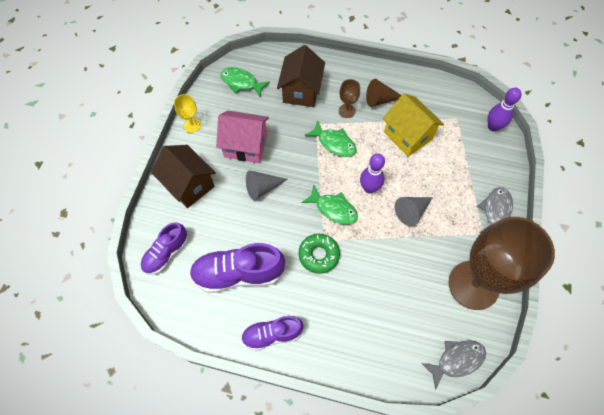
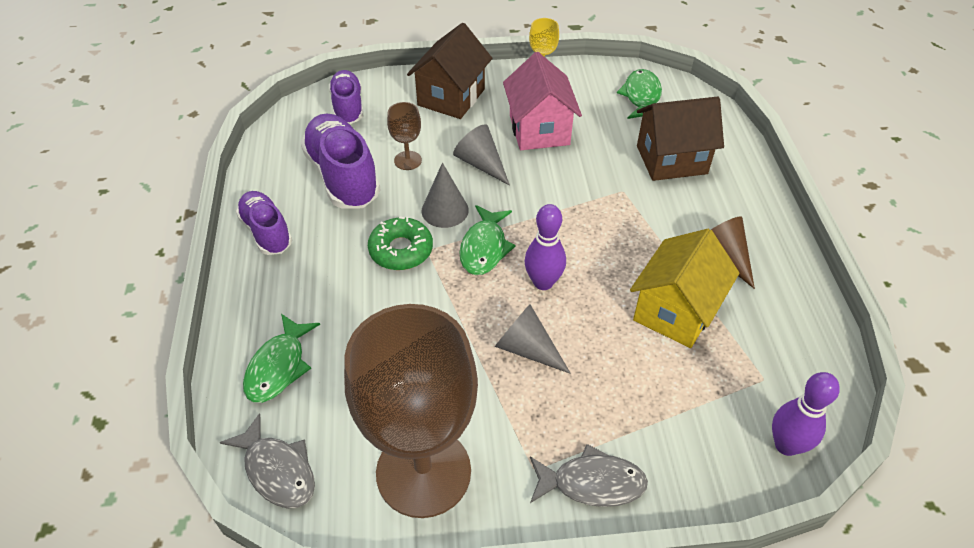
camera: 70 degrees right, 15 degrees down
(166, 253) = (348, 107): purple shoe -> purple shoe turned 60 degrees clockwise
(294, 221) = (445, 210): none -> grey cone
(334, 143) = (601, 220): green fish -> green fish (279, 367)
(347, 111) = (672, 220): brown goblet -> brown goblet (408, 160)

